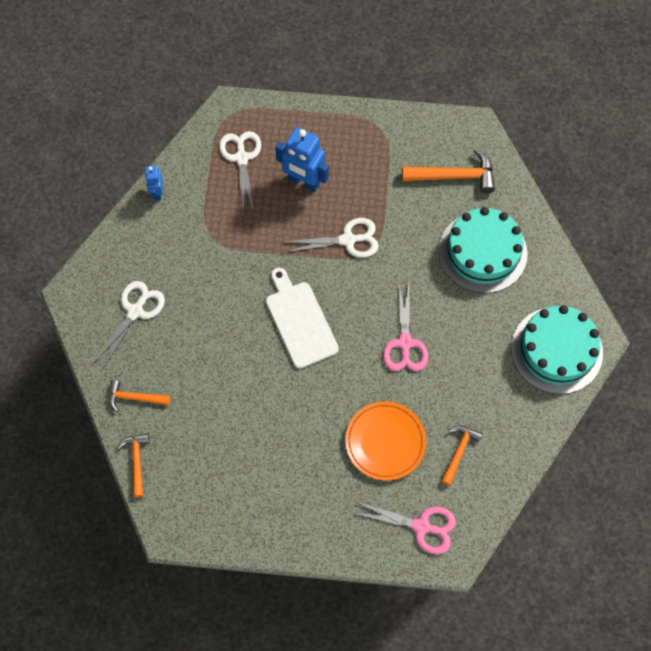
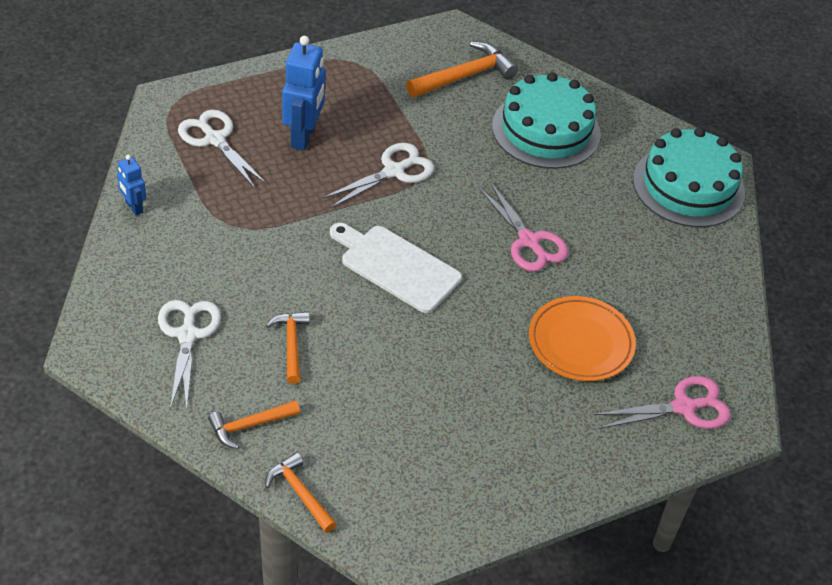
camera: 35 degrees left, 20 degrees down
(303, 181) = (304, 136): blue robot -> blue robot turned 75 degrees counterclockwise
(459, 451) = (665, 318): orange hammer -> orange hammer (291, 344)

